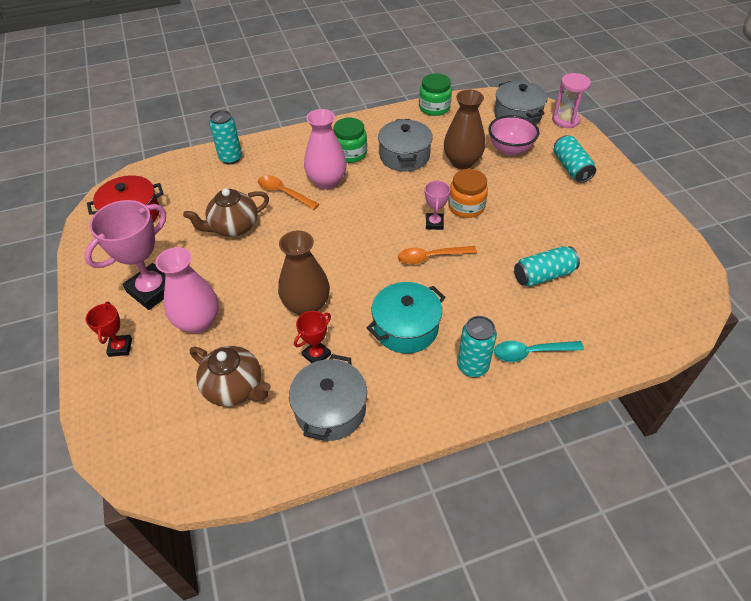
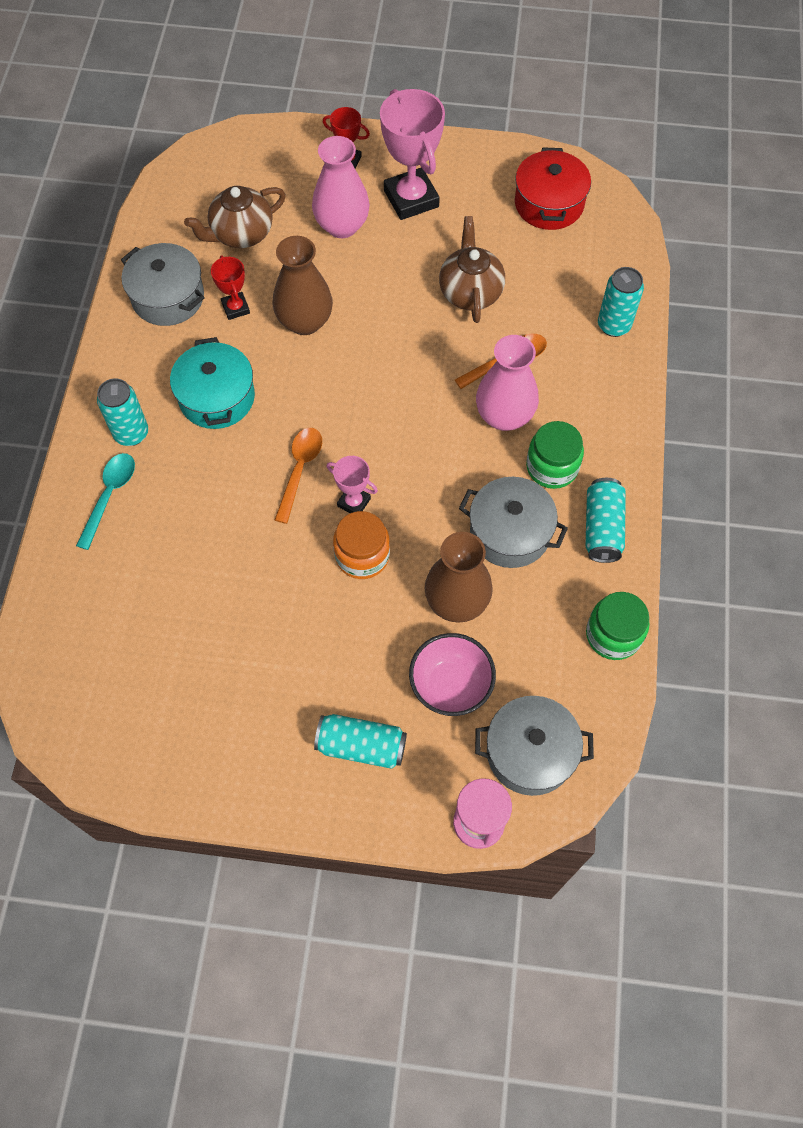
camera: 115 degrees right, 15 degrees up
(543, 275) = (197, 575): turquoise can -> turquoise can (602, 528)

